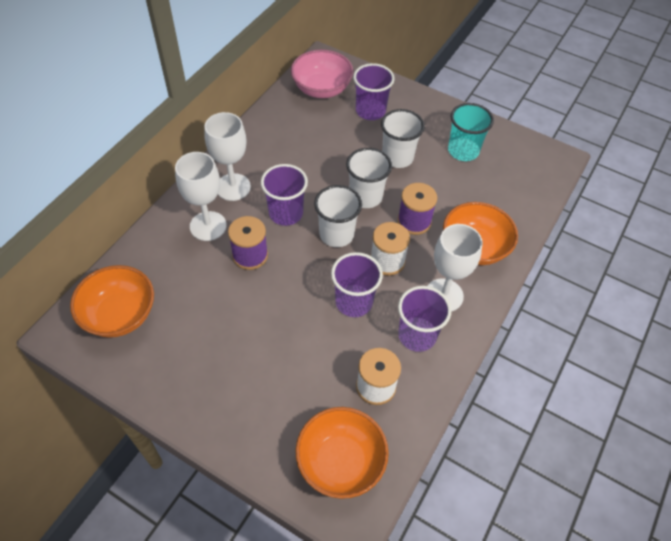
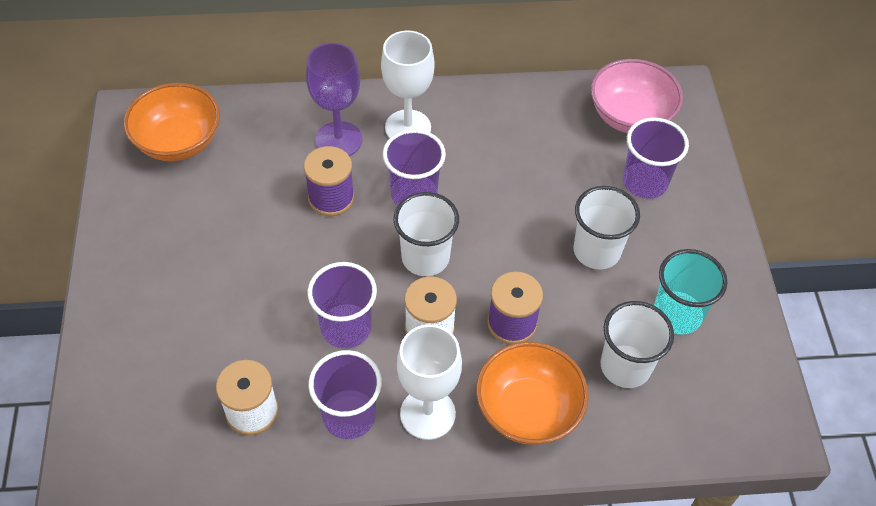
camera: 55 degrees right, 0 degrees up
(208, 226) = (338, 140): white goblet -> purple goblet
(340, 462) = (139, 429): orange bowl -> none
(365, 196) = (505, 254): white cup -> white cup (625, 366)

